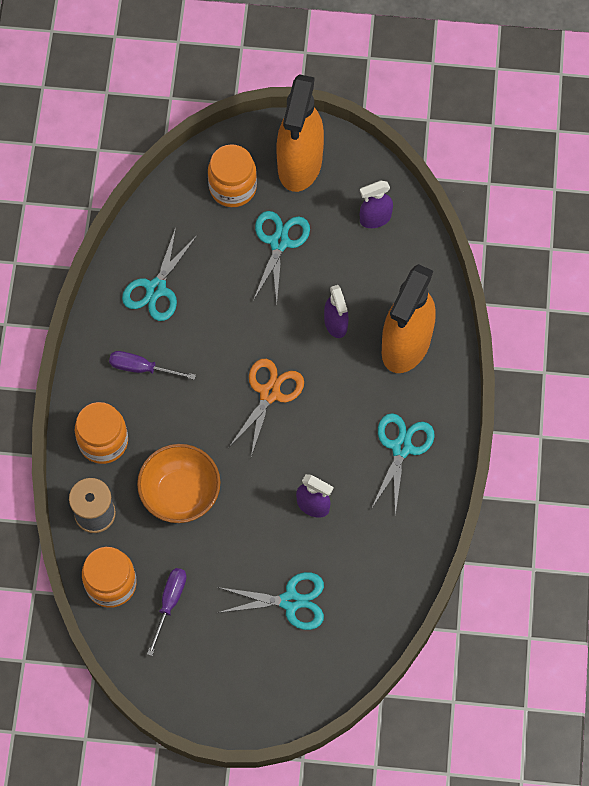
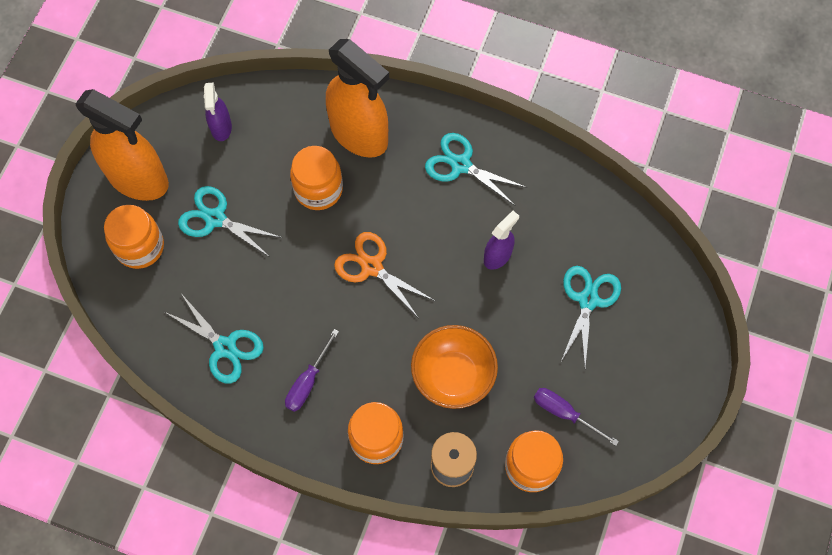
camera: 75 degrees left, 0 degrees up
(336, 324) = (318, 189): purple spray bottle -> orange jar

